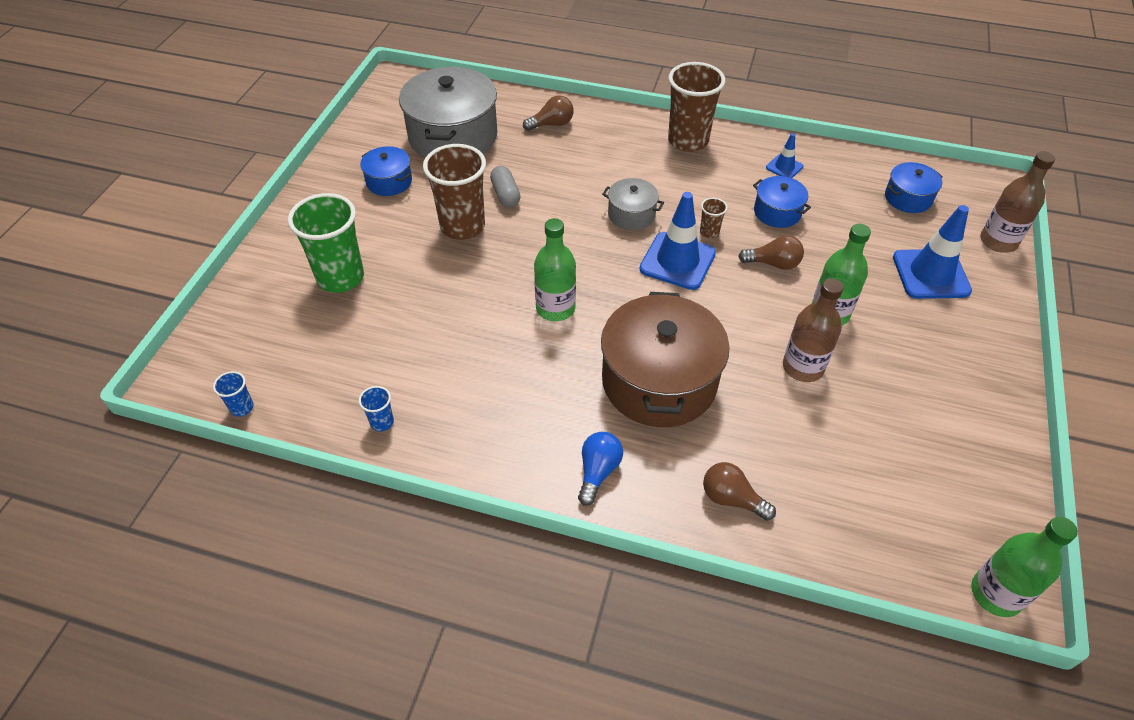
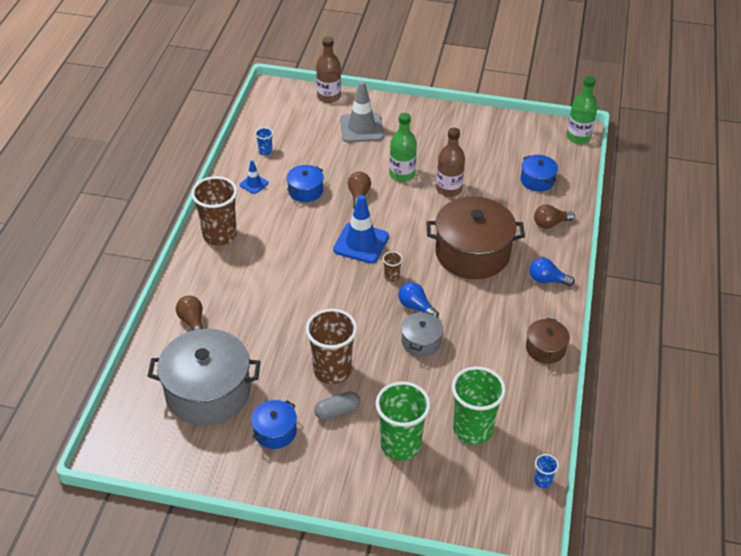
camera: 95 degrees left, 5 degrees down
(342, 346) = (472, 429): none -> green cup
(382, 422) = (536, 393): blue cup -> blue cup (265, 151)
(458, 446) = (545, 348): none -> brown pot
(505, 195) = (291, 346): grey capsule -> grey capsule (337, 411)
(555, 308) = (416, 307): green bottle -> blue light bulb
(631, 214) = (312, 268): grey pot -> grey pot (421, 342)
(709, 232) = (329, 226): brown cup -> brown cup (391, 277)
(732, 499) = (550, 224): brown light bulb -> brown light bulb turned 45 degrees clockwise
(908, 198) = (287, 128): blue pot -> blue pot (537, 180)
(931, 274) = (361, 128): blue traffic cone -> grey traffic cone

